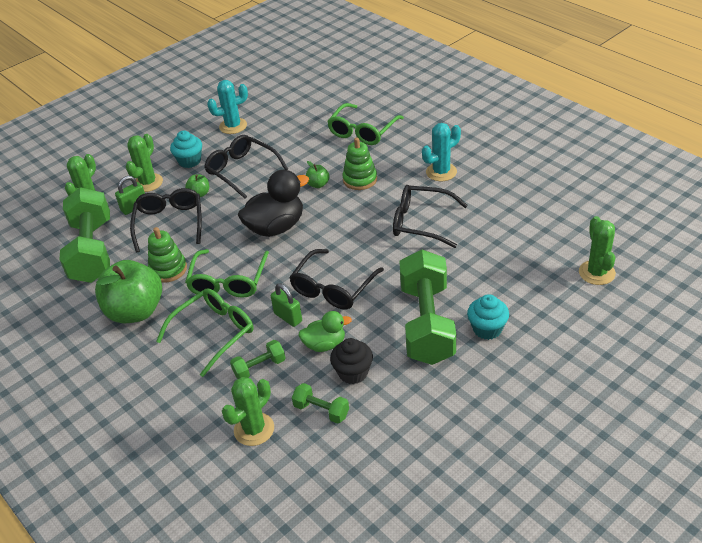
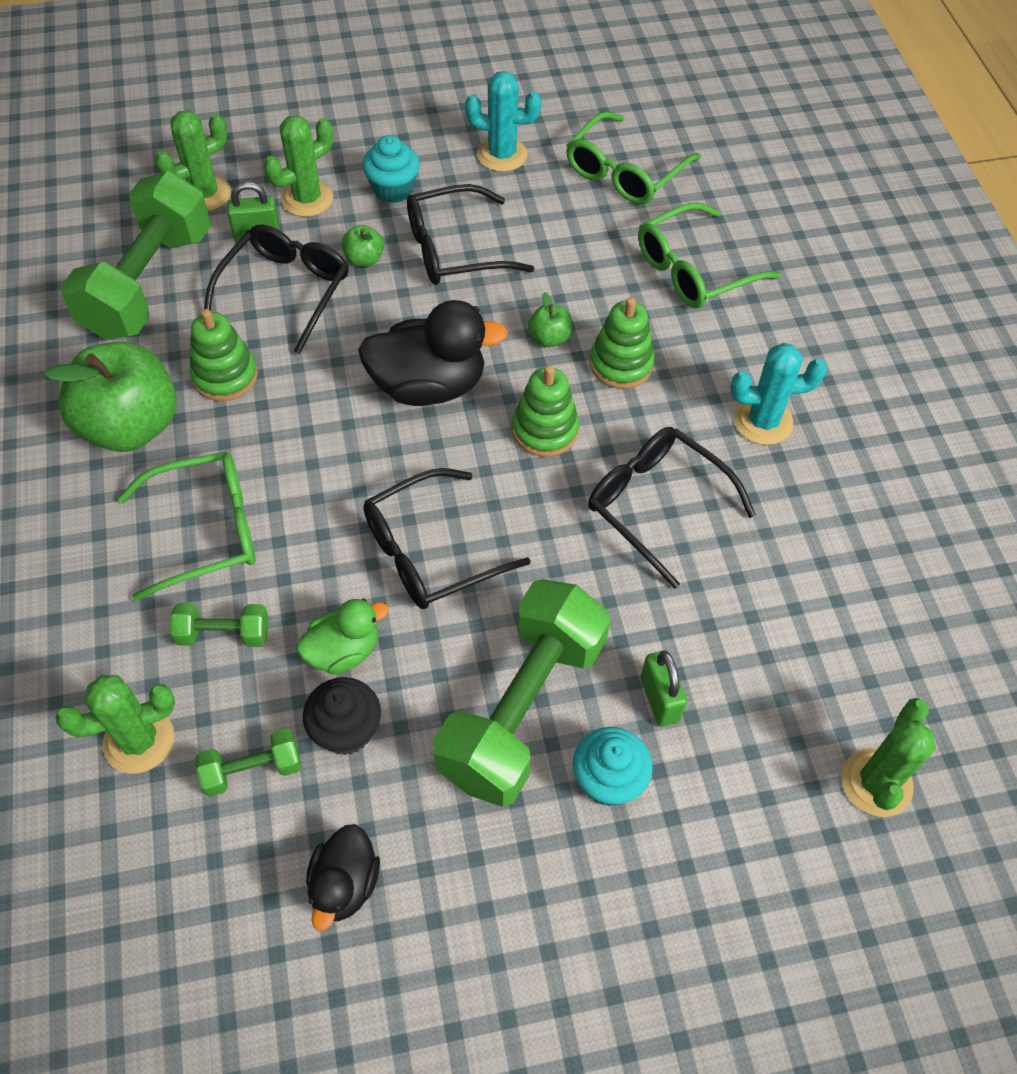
camera: 25 degrees right, 15 degrees up
(228, 281) = (291, 447): green glasses -> green glasses (625, 172)
(242, 171) = (455, 249): black glasses -> black glasses turned 90 degrees counterclockwise
(288, 317) = (327, 566): green padlock -> green padlock (659, 699)
(321, 410) = (252, 770): green dumbbell -> green dumbbell turned 75 degrees counterclockwise
(325, 344) = (343, 651): green duck -> green duck turned 45 degrees counterclockwise
(346, 219) = (545, 430): none -> green stacking toy
(404, 428) = (344, 884): none -> black duck

